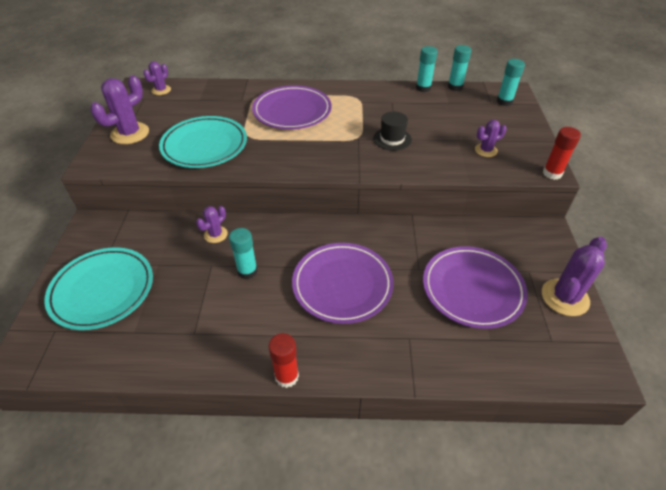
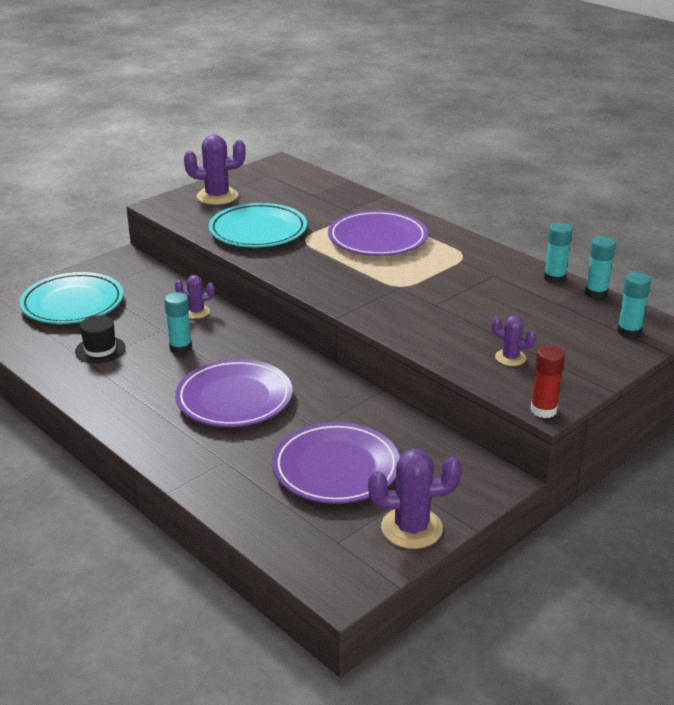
camera: 45 degrees right, 15 degrees down
(161, 90) = (293, 173): purple cactus -> none
(286, 376) = (105, 423): red glue stick -> none
(392, 139) = (431, 303): black hat -> black hat (100, 350)

